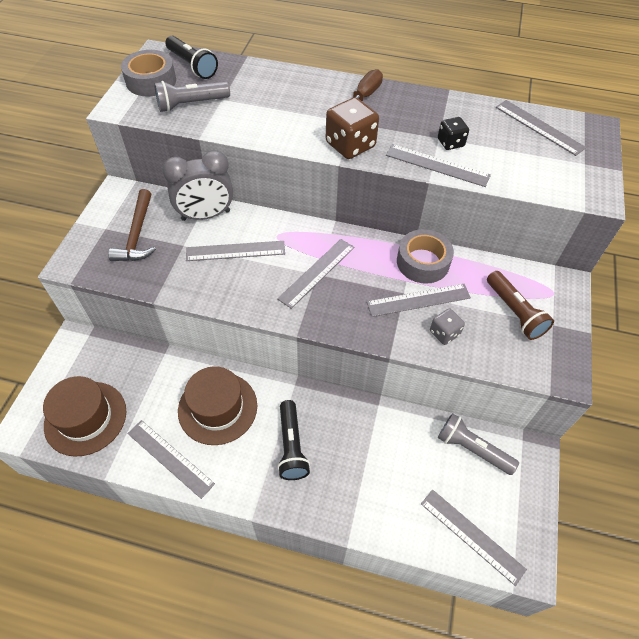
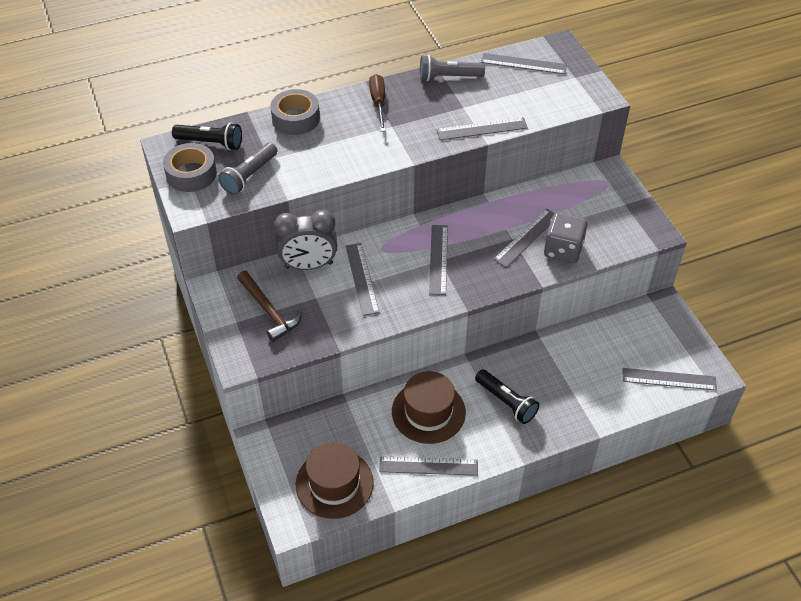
camera: 35 degrees left, 5 degrees down
(206, 215) = (308, 265): grey clock -> grey clock turned 45 degrees clockwise
(235, 251) = (362, 278): grey ruler -> grey ruler turned 60 degrees counterclockwise
(350, 145) = (407, 145): brown dice -> none
(423, 262) = (505, 209): grey tape -> grey tape (296, 118)
(444, 333) = (563, 250): grey dice -> grey dice, size x1.74
(450, 143) = (475, 107): black dice -> none
(472, 449) = (625, 326): grey flashlight -> grey flashlight (448, 77)
(514, 312) = (595, 209): brown flashlight -> none

